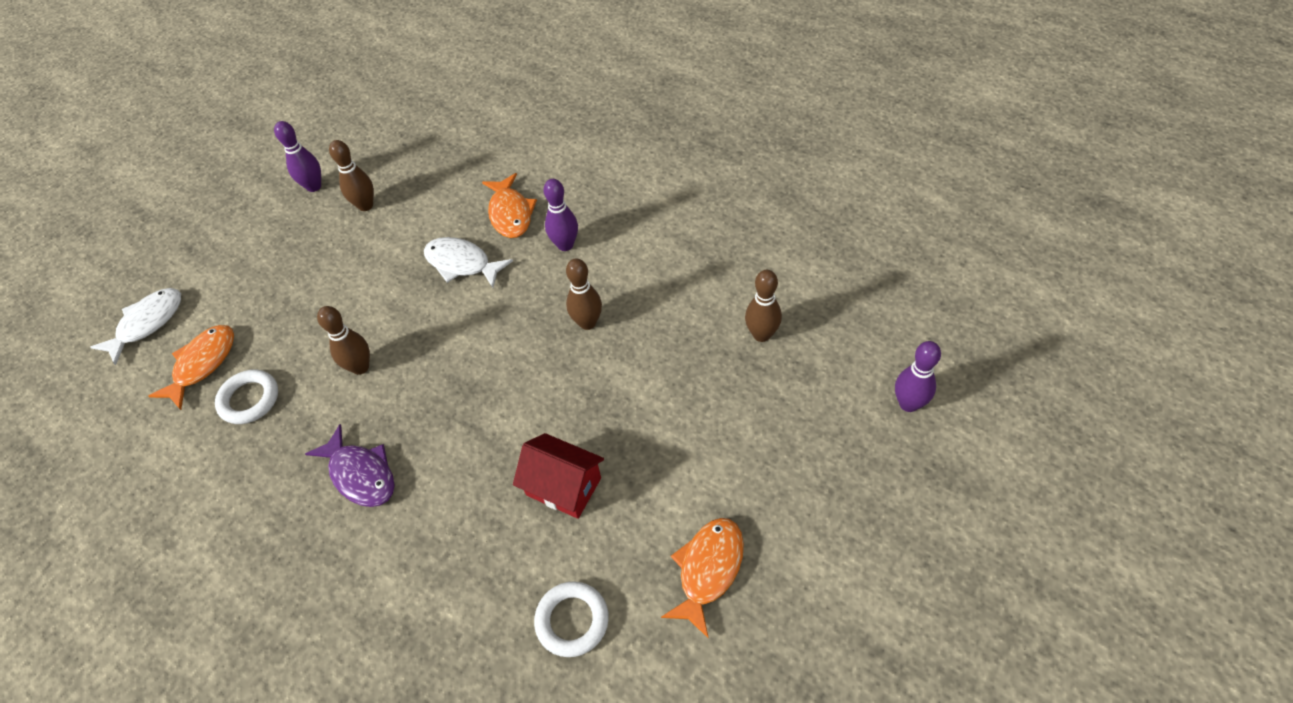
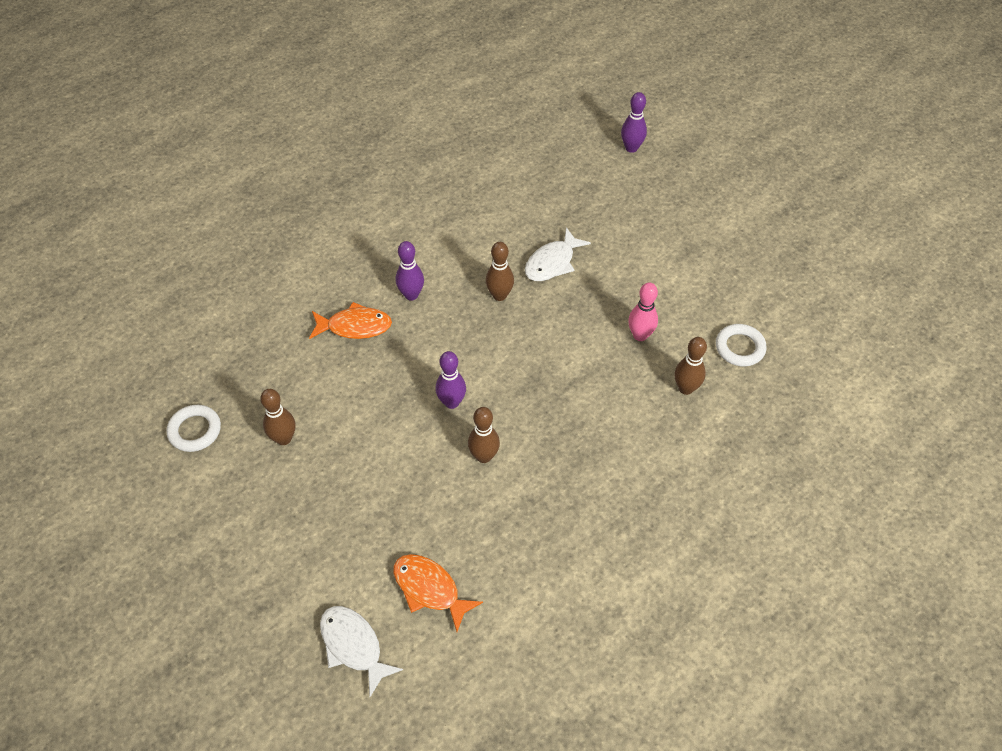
camera: 80 degrees left, 0 degrees up
(249, 399) = (487, 547): white ring -> white ring (195, 430)
(314, 186) = (230, 483): purple bowling pin -> purple bowling pin (451, 402)
(361, 474) = (592, 463): purple fish -> none
(462, 263) = (398, 369): white fish -> white fish (552, 262)
(563, 486) = (640, 335): red house -> pink bowling pin
(708, 570) = (720, 272): orange fish -> none
(761, 334) = (550, 201): brown bowling pin -> brown bowling pin (685, 388)

